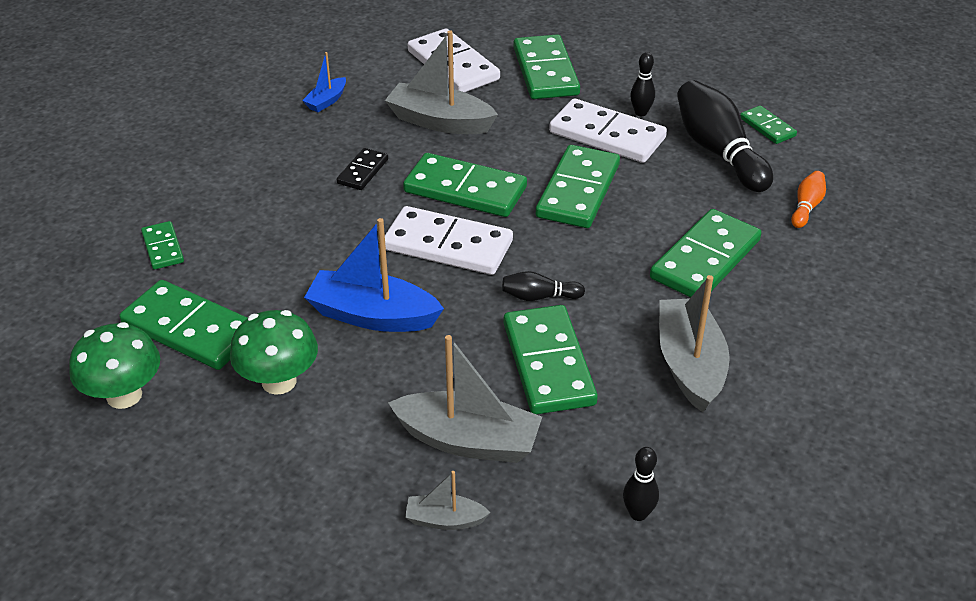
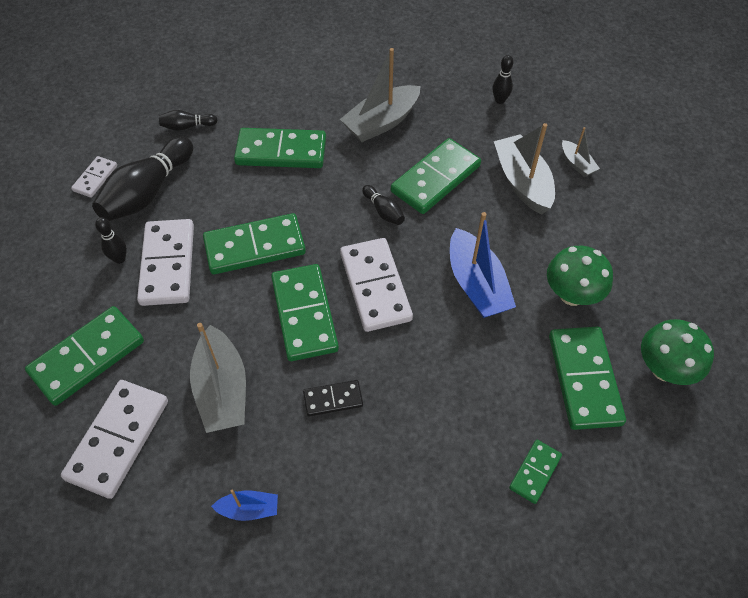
camera: 125 degrees left, 15 degrees up
(767, 127) = (95, 178): green domino -> white domino
(806, 207) = (187, 126): orange bowling pin -> black bowling pin

